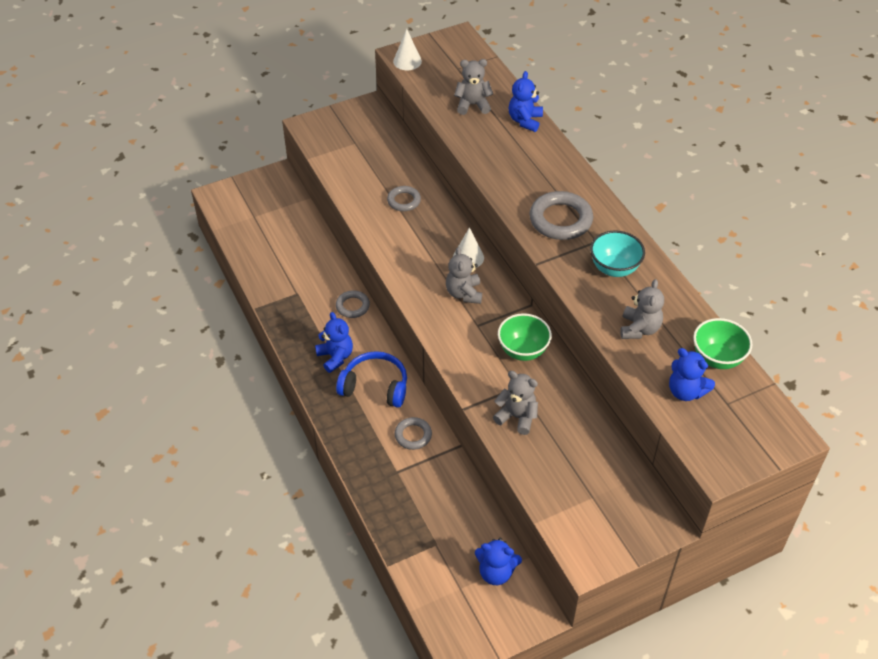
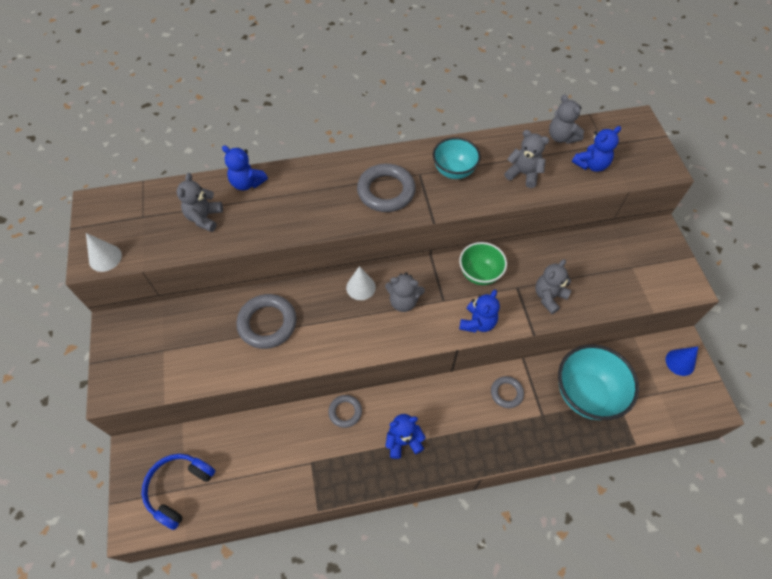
camera: 75 degrees left, 10 degrees up
(375, 386) = (446, 412): blue headphones -> blue headphones (179, 489)
(404, 201) = (267, 323): grey ring -> grey ring, size x1.73
(435, 511) = (586, 394): none -> turquoise bowl
(496, 572) = (646, 363): blue teddy bear -> blue teddy bear (477, 322)
(510, 610) = (680, 362): none -> blue cone
(717, 358) = (561, 137): green bowl -> grey teddy bear

